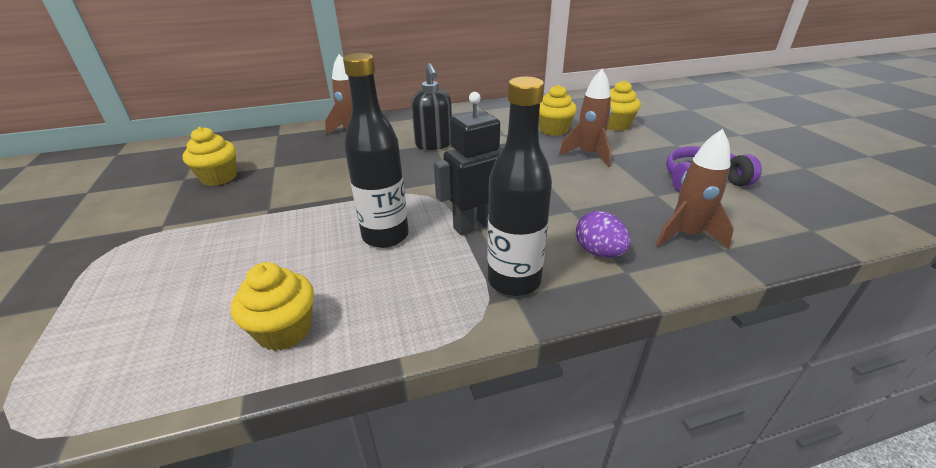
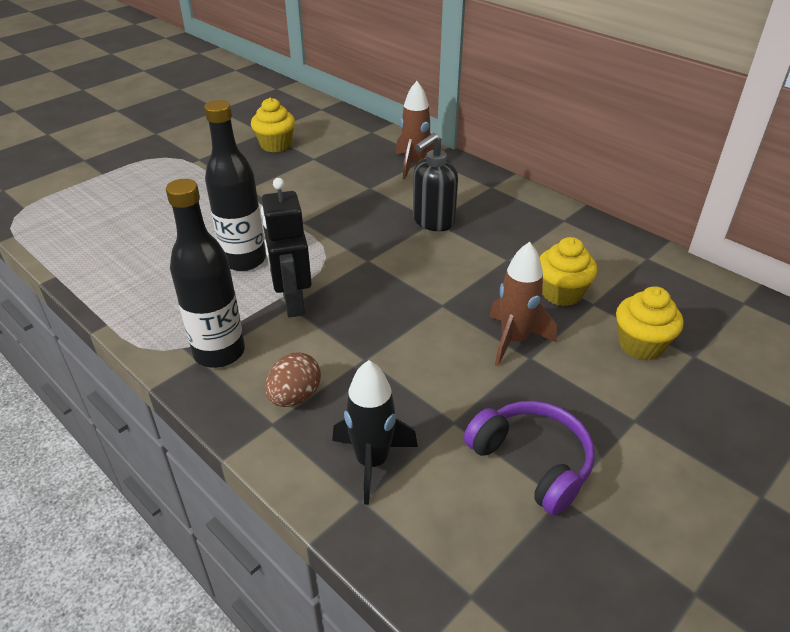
camera: 60 degrees right, 5 degrees up
(284, 330) = (113, 264): yellow cupcake -> none
(475, 225) = (292, 302): black robot -> black robot turned 135 degrees counterclockwise
(599, 252) = (295, 396): purple egg -> brown egg
(686, 235) = (372, 462): brown rocket -> black rocket

